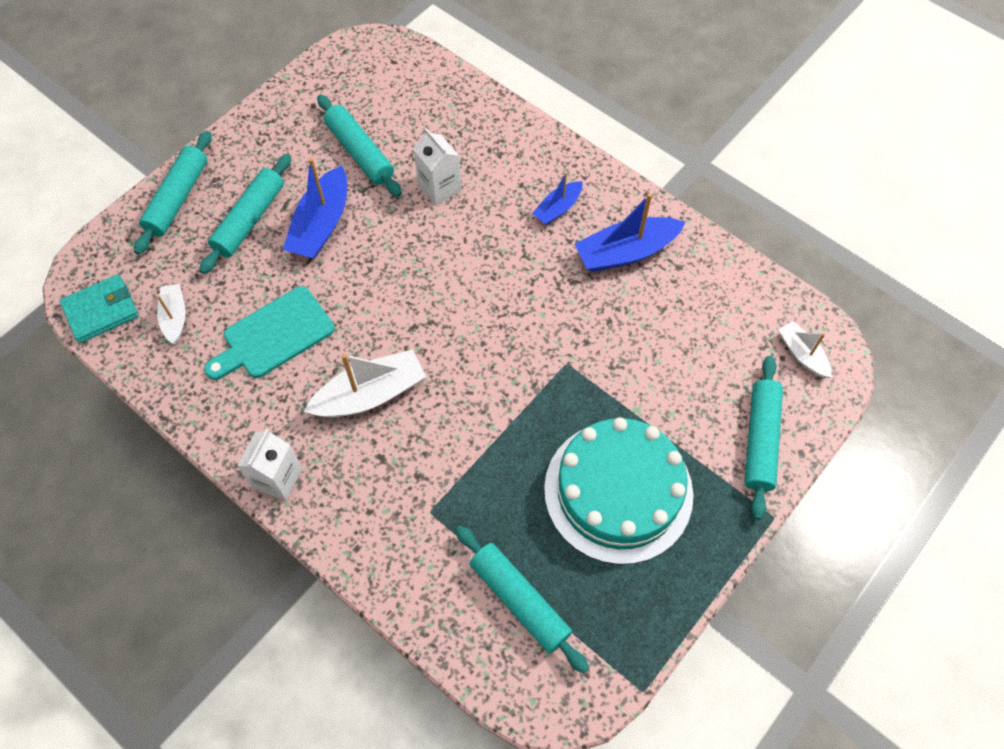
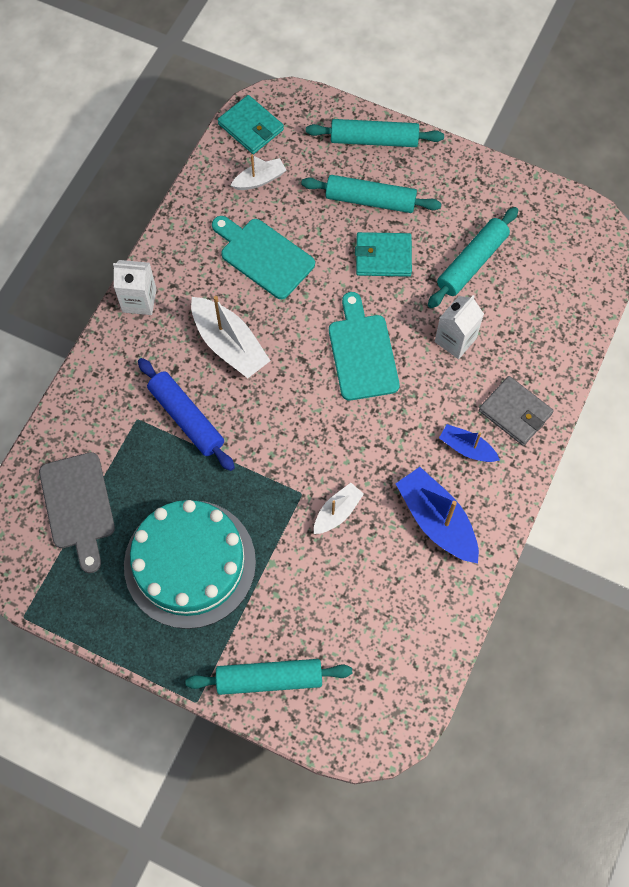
camera: 75 degrees right, 5 degrees up
(321, 225) = (383, 256): blue boat -> turquoise wallet
(425, 270) = (362, 352): none -> turquoise cutting board
(445, 458) = (186, 418): none -> blue rolling pin
(519, 600) = (78, 506): turquoise rolling pin -> grey cutting board
(532, 161) = (515, 412): none -> grey wallet
(802, 354) = (371, 706): white boat -> white boat (337, 512)

